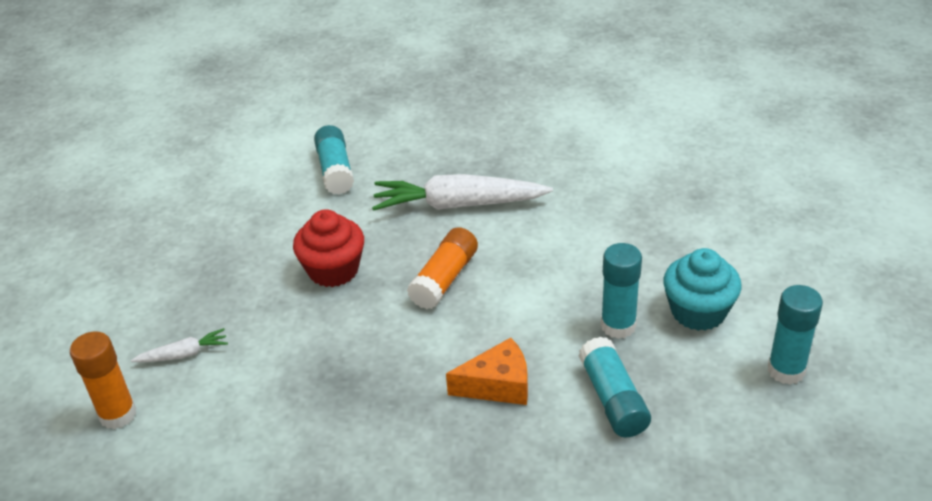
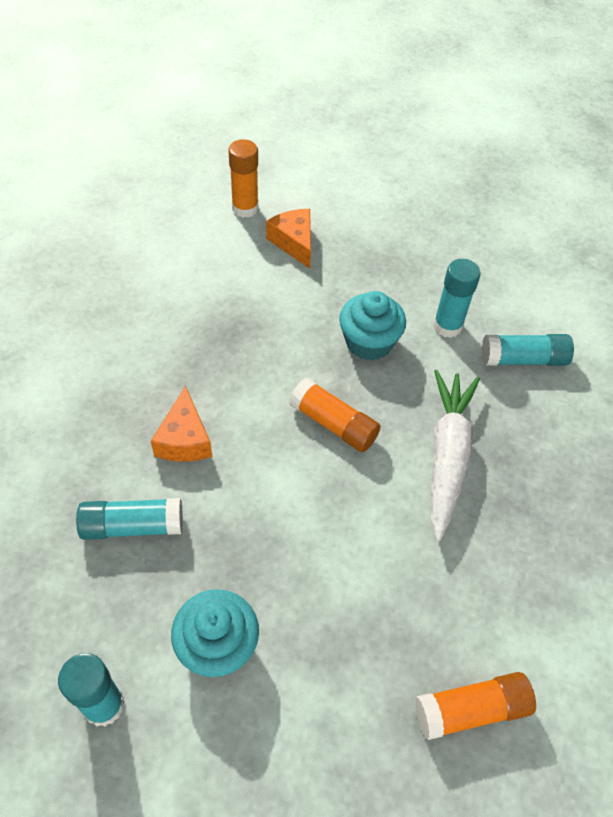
camera: 95 degrees right, 15 degrees up
(184, 354) = (294, 243): white carrot -> orange cheese
(333, 270) = (369, 342): red cupcake -> turquoise cupcake
(618, 326) = (223, 558): turquoise glue stick -> turquoise glue stick (447, 326)
(674, 173) = (471, 710): none -> orange glue stick

